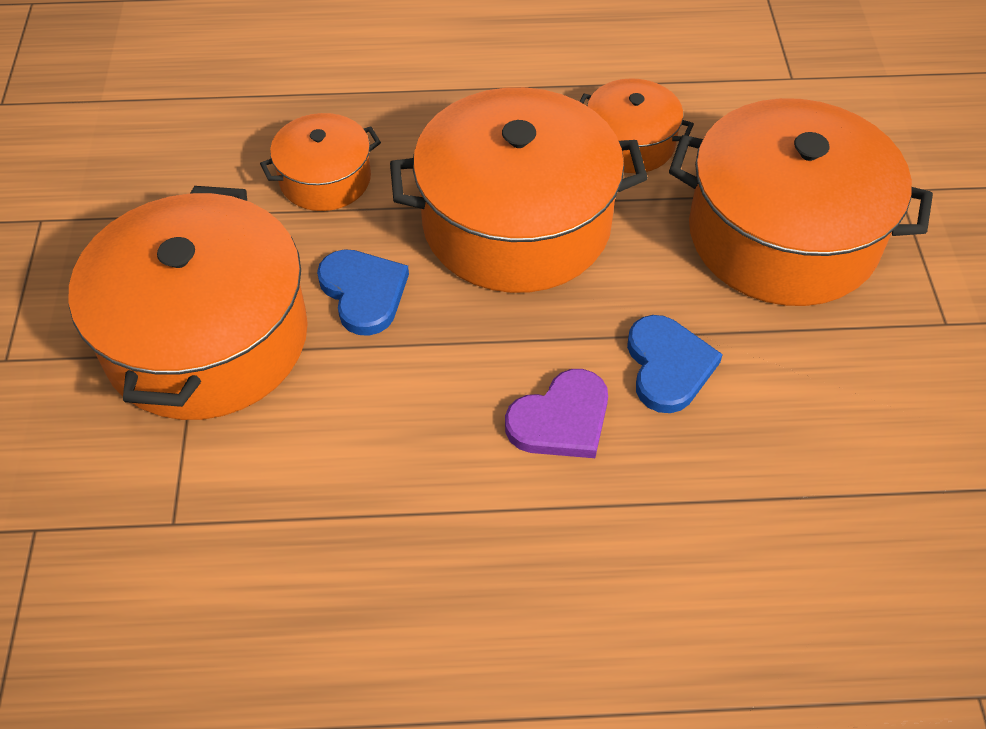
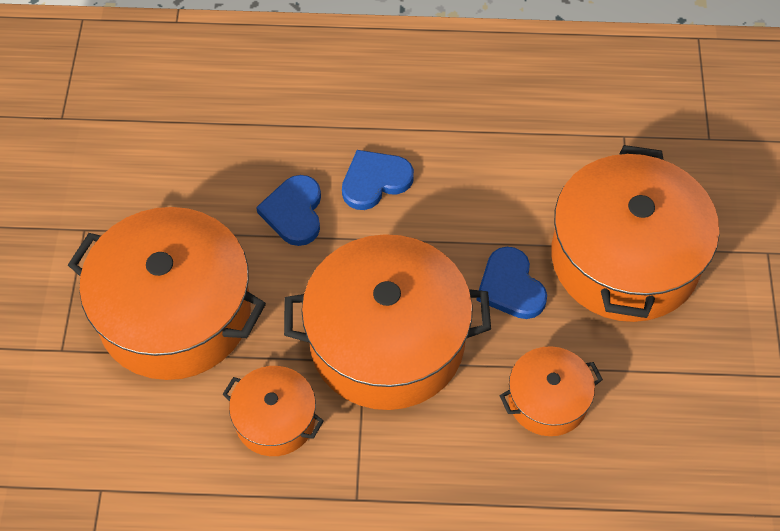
camera: 175 degrees left, 5 degrees up
(561, 419) = (375, 181): purple heart -> blue heart

